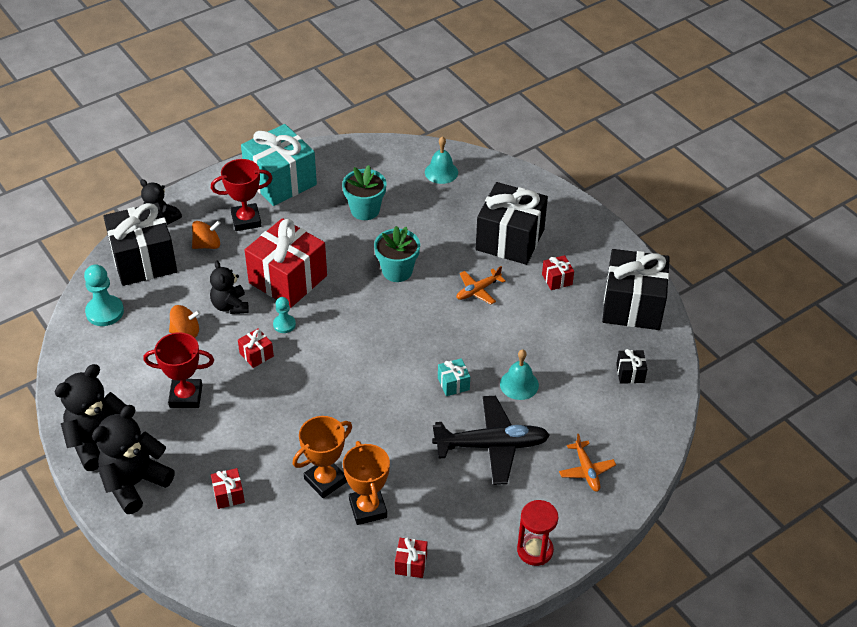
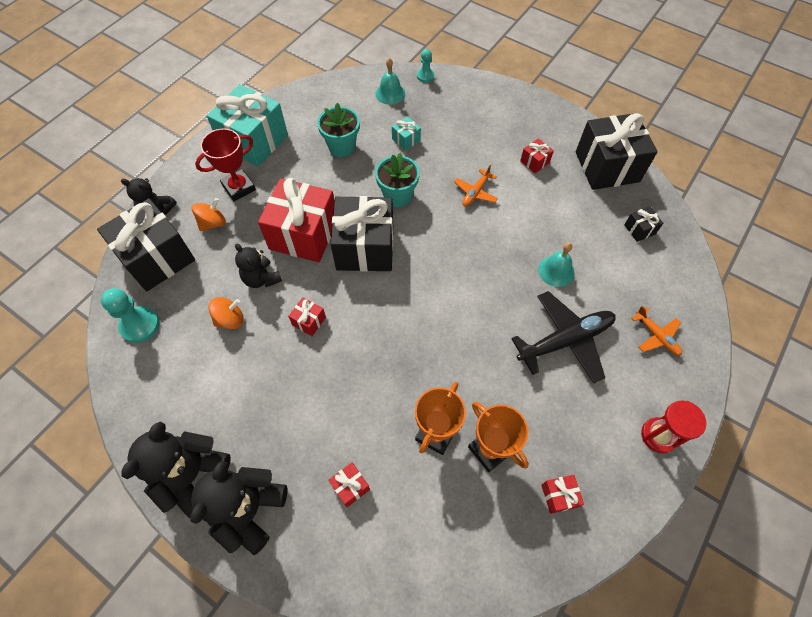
camera: 20 degrees left, 15 degrees up
(186, 396) = (260, 390): red trophy -> none
(284, 324) = (321, 281): turquoise pawn -> turquoise pawn (425, 76)
(453, 384) = (500, 290): turquoise gift -> turquoise gift (406, 140)
(510, 239) = (477, 137): black gift -> black gift (365, 247)

